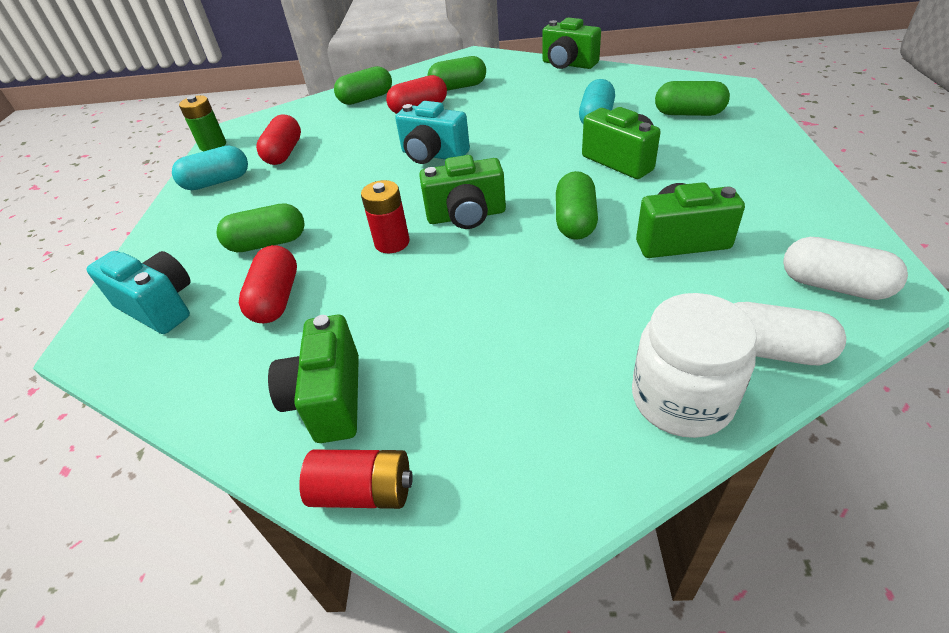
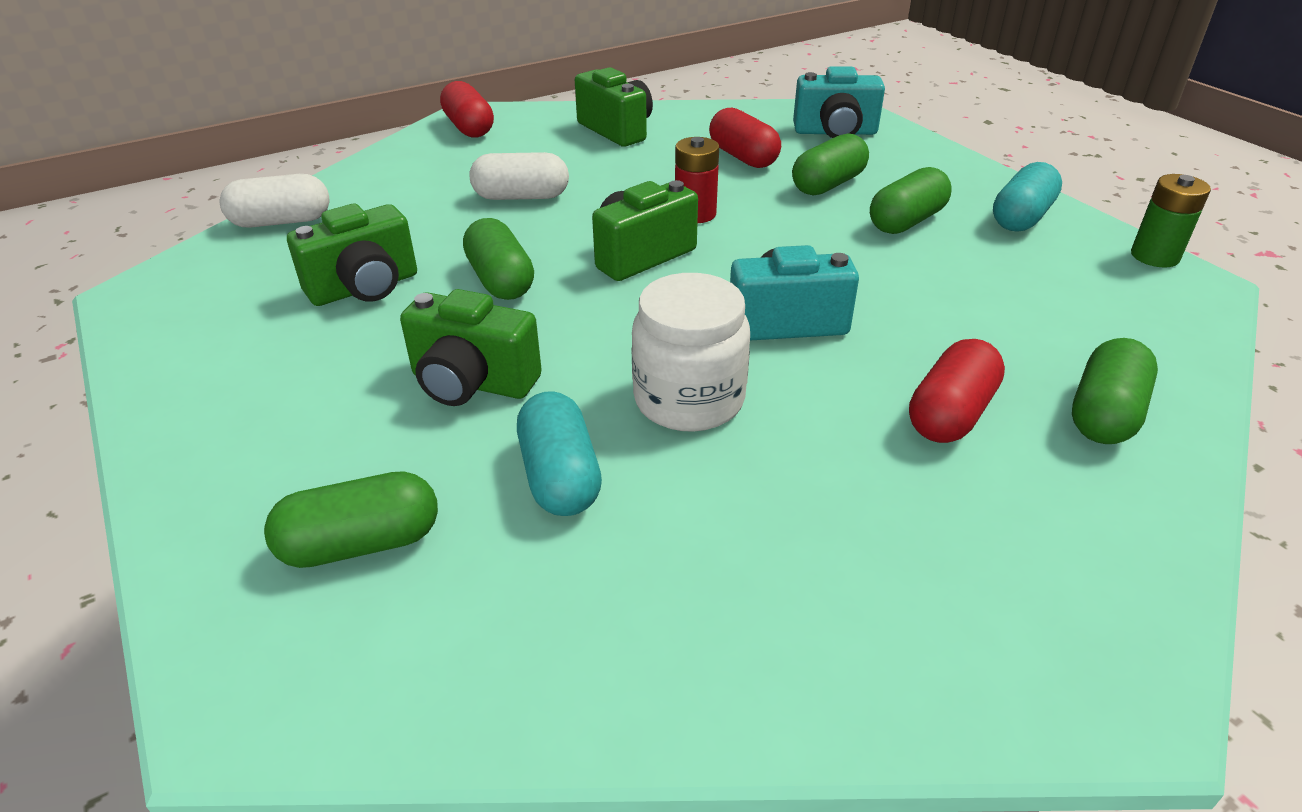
camera: 145 degrees right, 5 degrees down
(284, 153) = (1019, 271): red capsule -> red capsule (469, 127)
(364, 491) = (550, 112): red battery -> none
(458, 87) = (959, 507): green capsule -> green capsule (906, 221)
(568, 64) = (766, 711): green camera -> none
(681, 399) = (357, 183): white jar -> white jar (689, 399)
(833, 286) = (199, 281): white capsule -> white capsule (521, 197)

